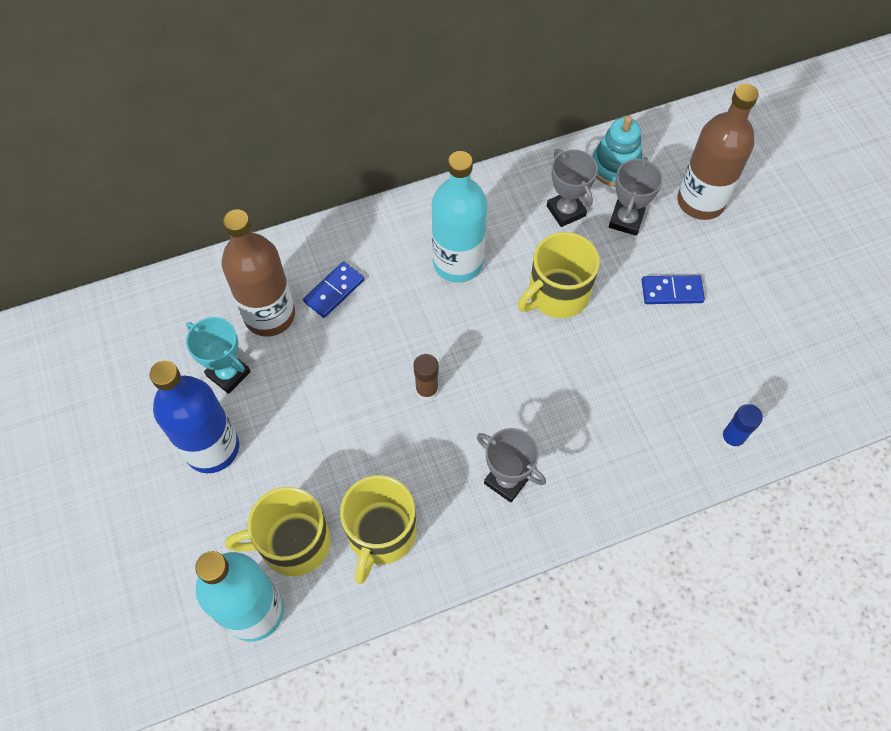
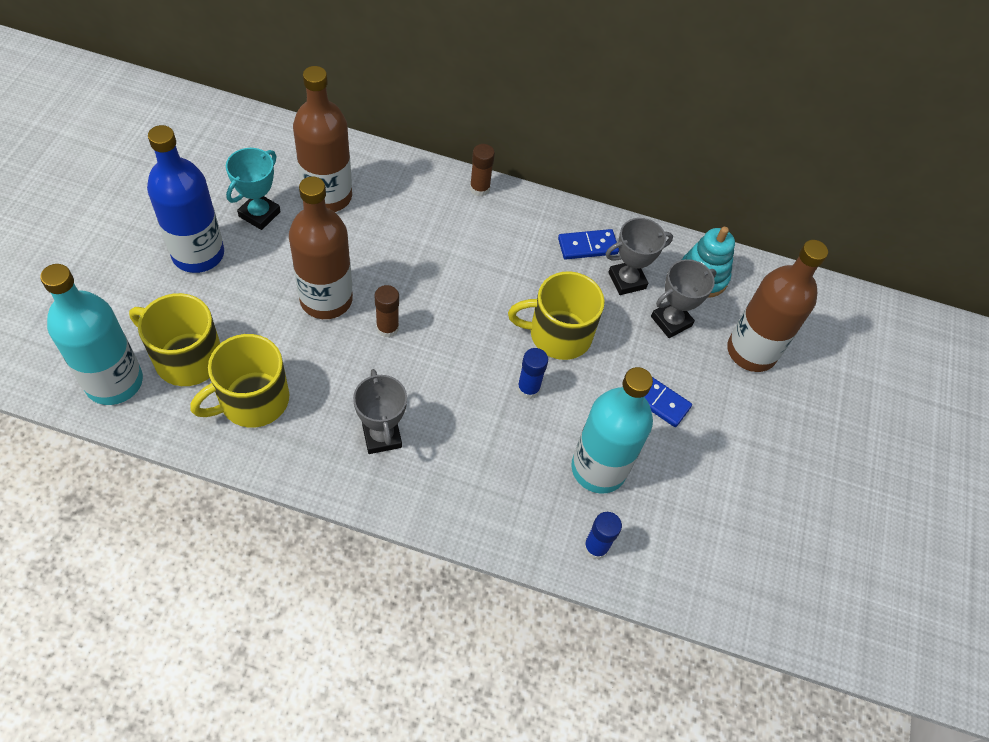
camera: 30 degrees right, 5 degrees down
(228, 374) = (259, 214): turquoise trophy -> turquoise trophy turned 45 degrees clockwise
(334, 291) = (389, 212): blue domino -> blue domino (587, 246)
(356, 404) = (326, 299): none -> brown bottle
(385, 216) = (479, 188): none -> brown glue stick
(458, 262) = (502, 257): turquoise bottle -> turquoise bottle (598, 468)
(566, 211) = (627, 280): grey trophy -> grey trophy turned 60 degrees clockwise
(576, 355) = (528, 388): none -> blue glue stick

